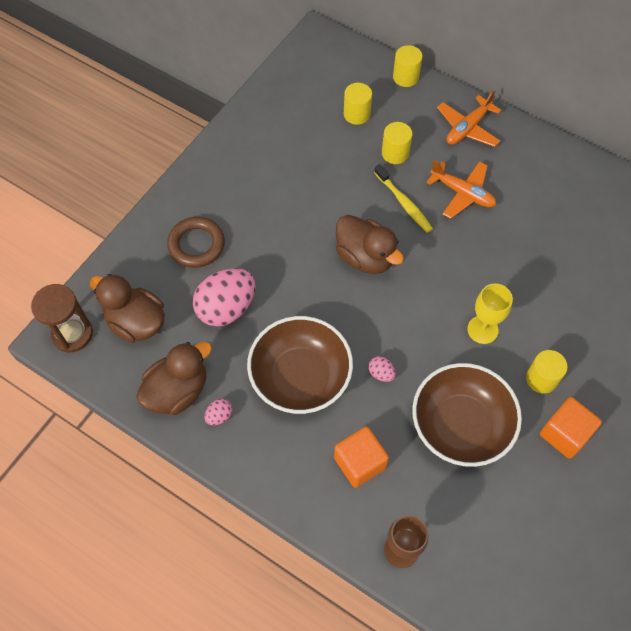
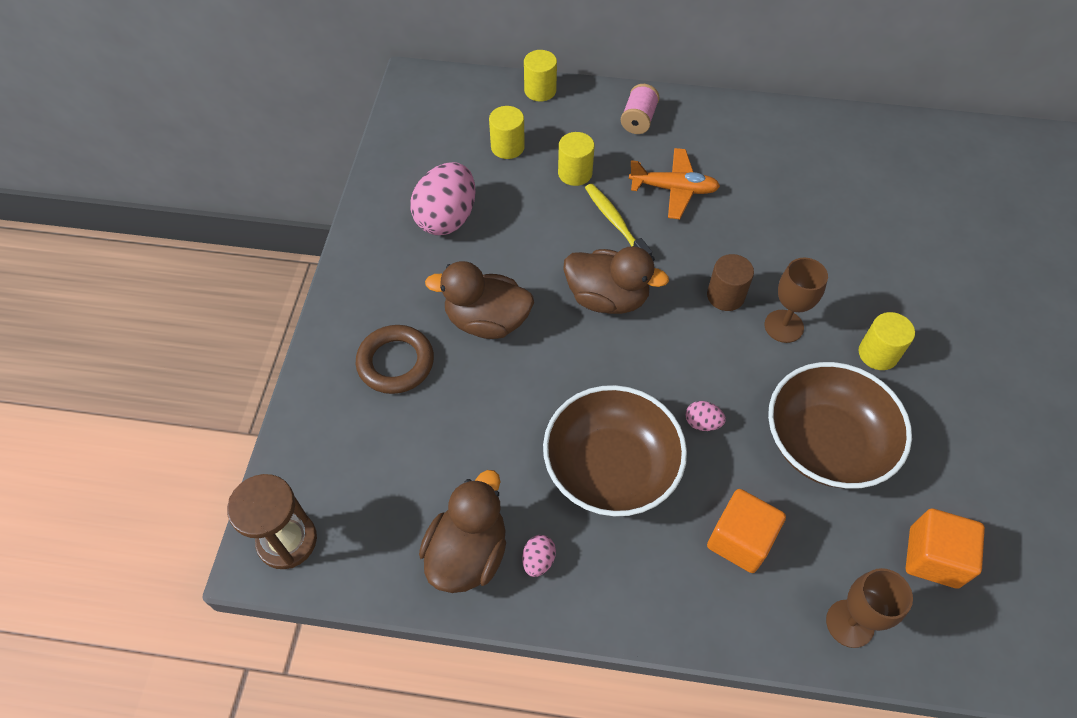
camera: 25 degrees left, 5 degrees down
(136, 322) = (367, 489): brown duck -> brown duck (487, 321)
(226, 308) = (475, 423): pink egg -> pink egg (447, 218)
(403, 203) = (615, 222): yellow toothbrush -> yellow toothbrush turned 150 degrees counterclockwise
(453, 290) = (725, 296): none -> brown cylinder
(467, 128) = (638, 120): orange plane -> pink spool
(482, 329) = (783, 326): yellow goblet -> brown goblet
(564, 434) = (939, 403): orange cube -> orange cube (933, 557)

